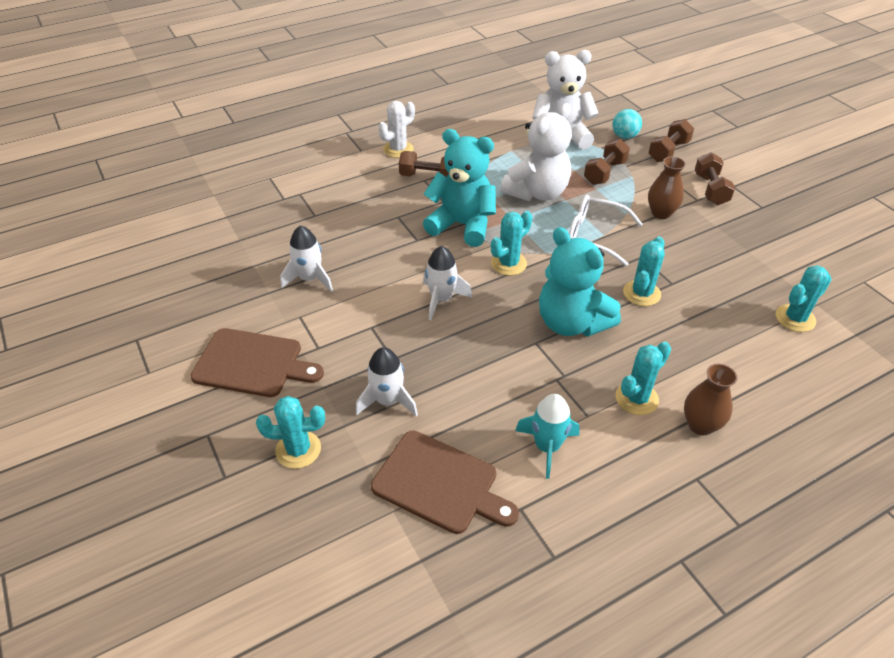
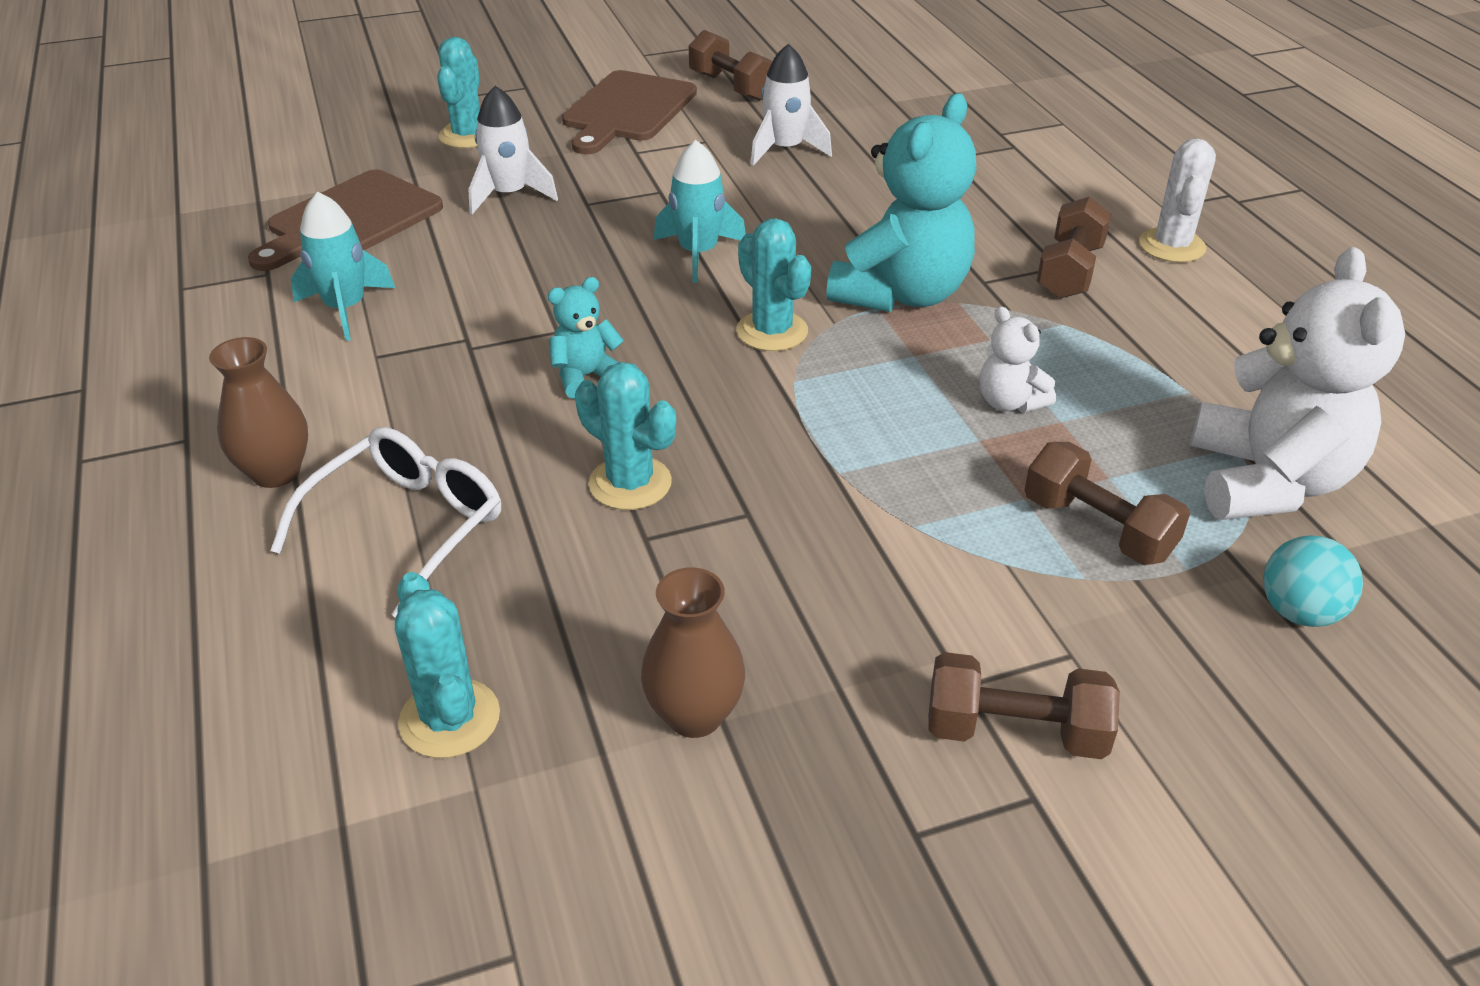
camera: 100 degrees right, 5 degrees down
(398, 149) = (1172, 246): white cactus -> white cactus turned 45 degrees clockwise
(441, 299) = (698, 253): white rocket -> turquoise rocket
(537, 192) = (1009, 402): white teddy bear -> white teddy bear, size x0.48
(571, 323) = (586, 377): turquoise teddy bear -> turquoise teddy bear, size x0.48
(594, 236) = (836, 456): white glasses -> white glasses (407, 526)
(636, 398) = (376, 413): turquoise cactus -> none
(661, 213) = (909, 590): brown vase -> brown vase (694, 715)
(668, 151) = (1225, 692): brown dumbbell -> brown dumbbell (731, 87)

